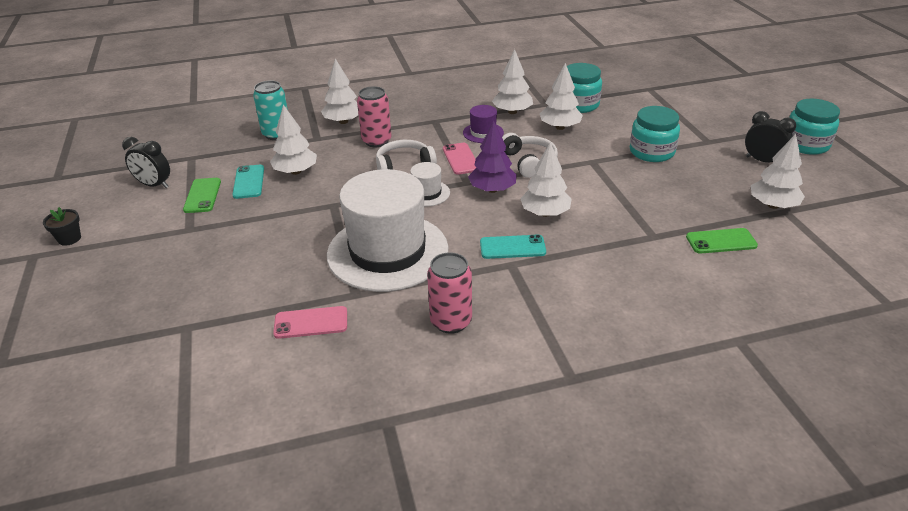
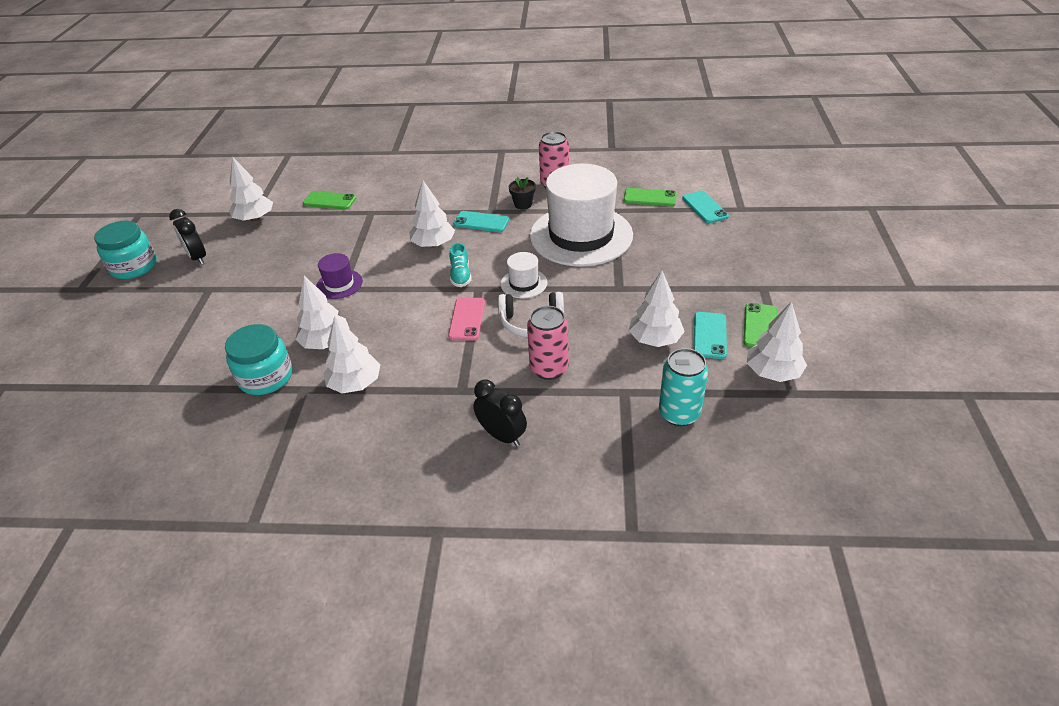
camera: 160 degrees left, 5 degrees up
(69, 239) = (885, 299): black flower pot -> black flower pot (523, 204)
(154, 185) = (824, 354): black clock -> black clock (502, 436)
(235, 320) = (705, 207): none -> turquoise phone
(311, 323) = (650, 198): pink phone -> green phone
(343, 121) = (582, 419): white tree -> white tree (773, 372)
(483, 133) = (417, 353): purple hat -> purple hat (339, 284)
(492, 189) = (460, 275): purple tree -> turquoise shoe
(529, 162) = (401, 300): white headphones -> none
(651, 152) = (275, 287): turquoise jar -> none

